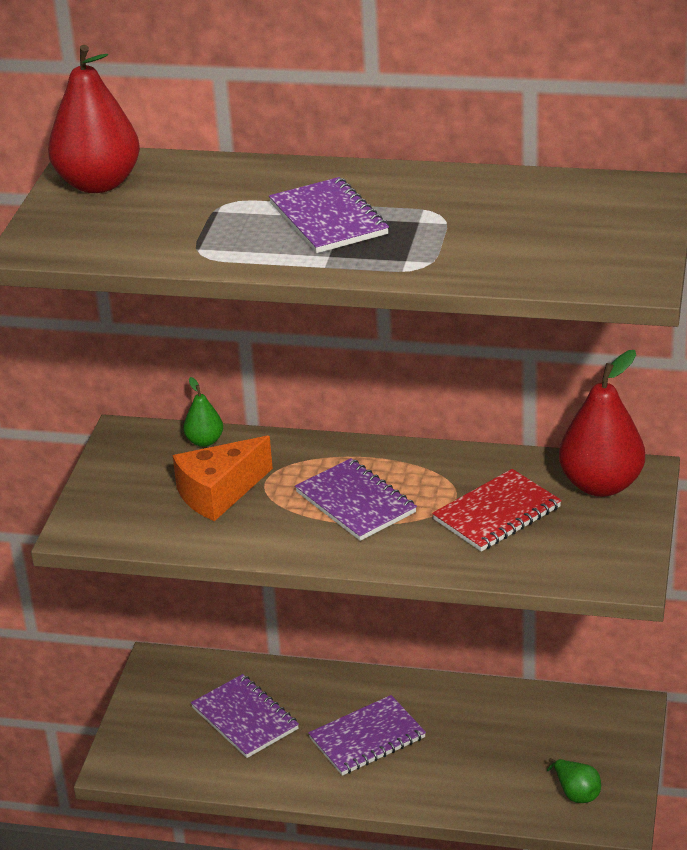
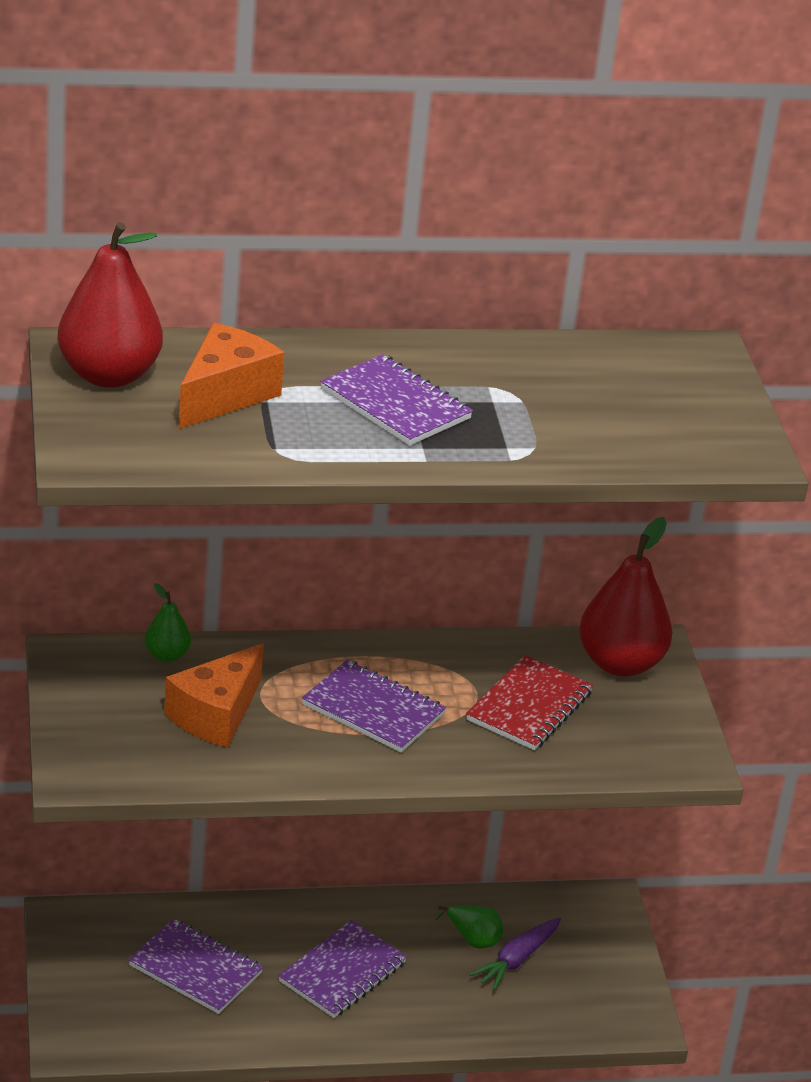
camera: 25 degrees left, 0 degrees up
(185, 204) = (225, 395): none -> orange cheese
(525, 749) = (516, 960): none -> purple carrot
(576, 793) = (589, 1000): green pear -> green pear (473, 939)

